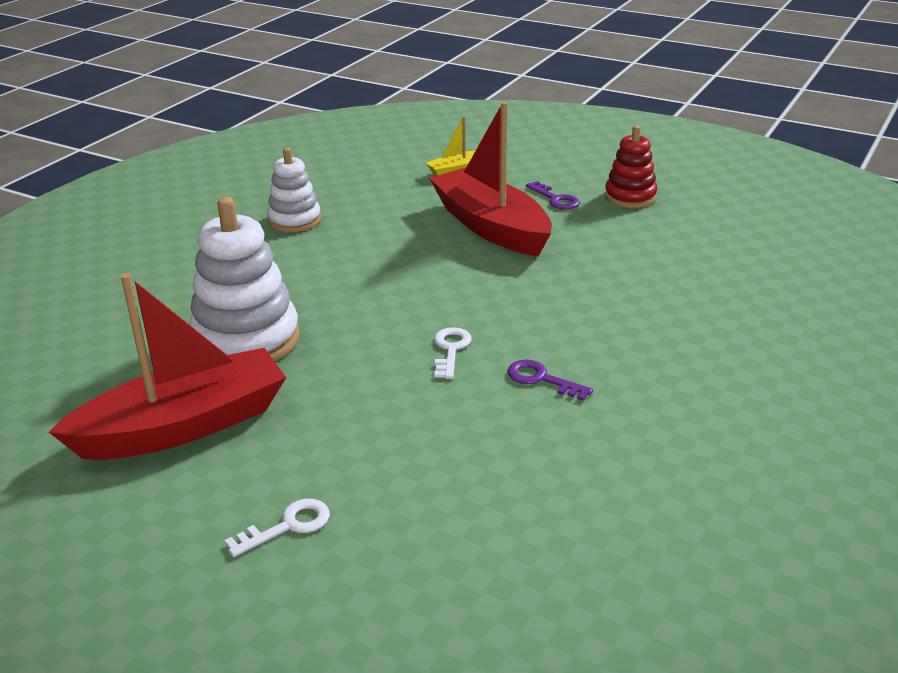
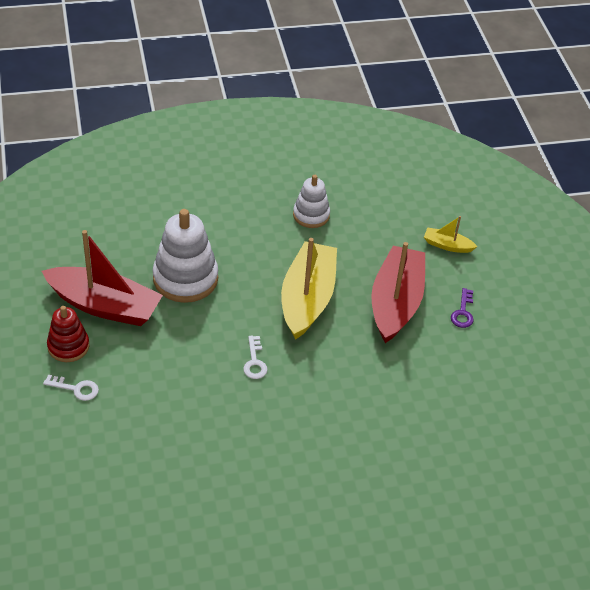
camera: 45 degrees right, 15 degrees up
(407, 273) = (307, 299): none -> yellow boat
(450, 349) = (254, 362): white key -> white key turned 120 degrees clockwise
(541, 379) = (264, 414): purple key -> none
(630, 197) = (507, 346): red stacking toy -> red stacking toy (68, 346)

